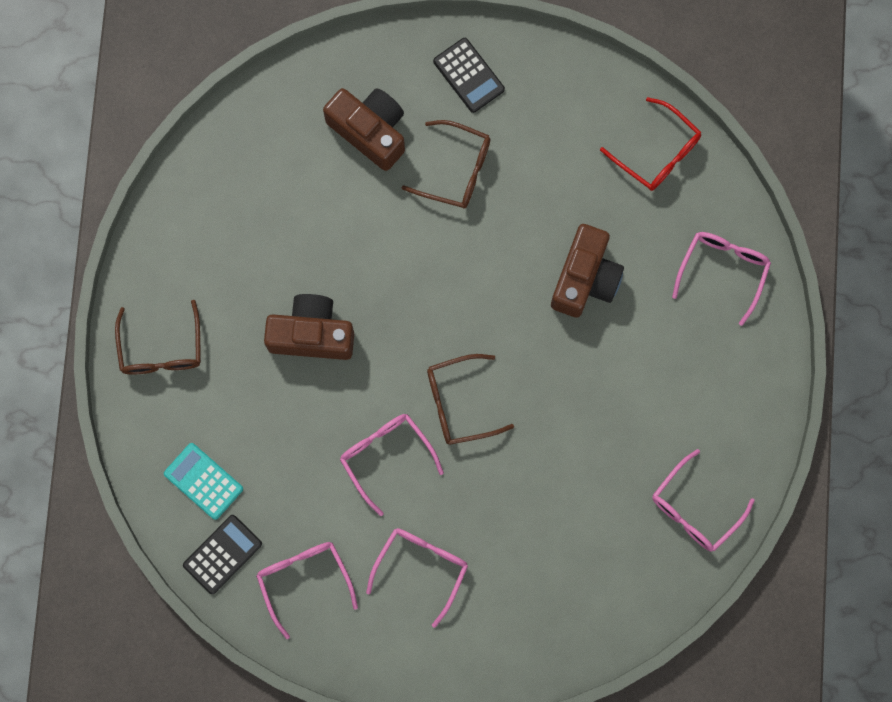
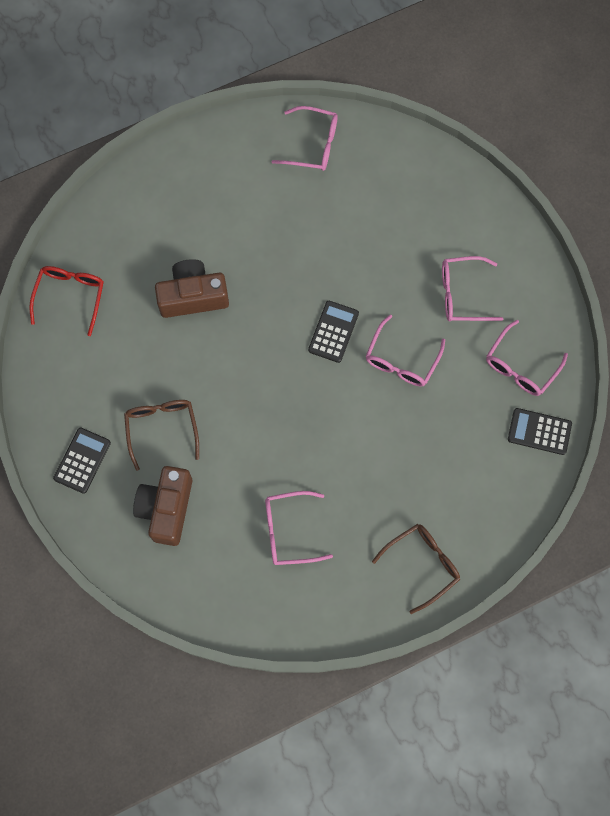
camera: 120 degrees left, 5 degrees down
(203, 481) = (497, 475): turquoise calculator -> none
(312, 334) = (345, 461): brown camera -> none
(459, 403) = (333, 332): brown glasses -> black calculator
(723, 271) = (135, 209): pink glasses -> pink glasses (289, 531)

